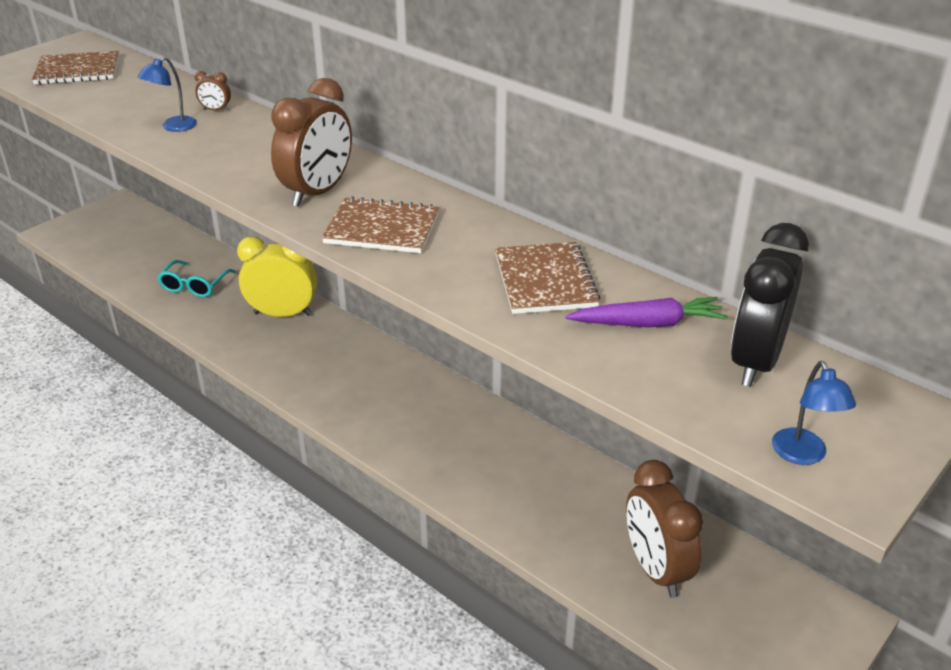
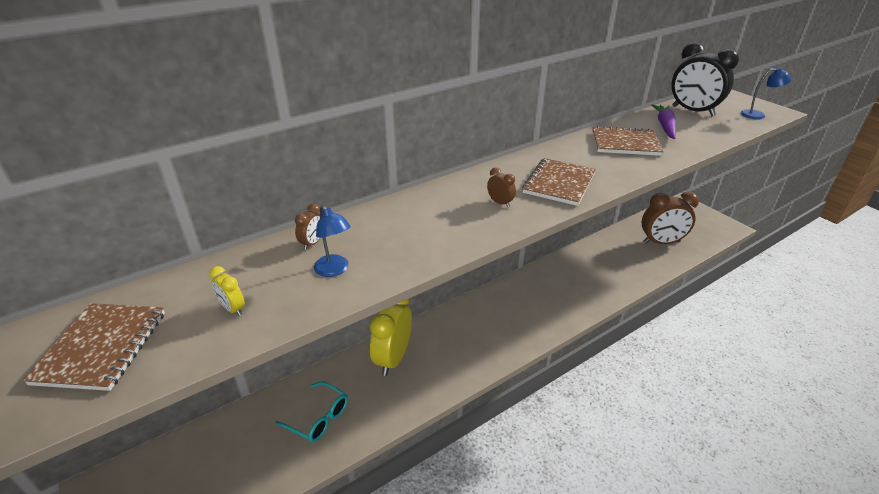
camera: 75 degrees left, 0 degrees up
(118, 100) = (233, 309): none -> yellow clock
(317, 193) = (500, 203): brown clock -> brown clock, size x0.42

